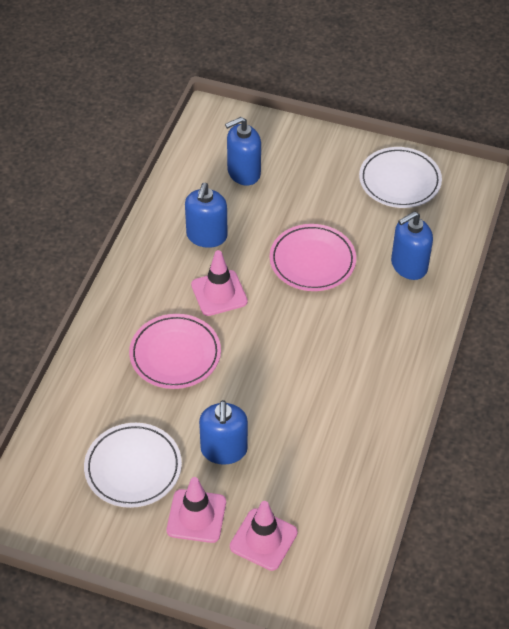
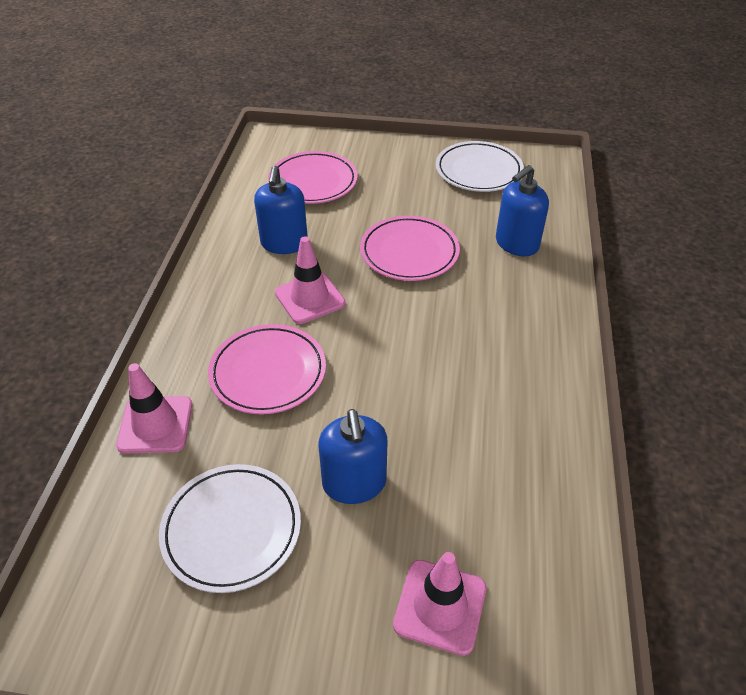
camera: 10 degrees left, 5 degrees down
(196, 516) = (334, 587): pink traffic cone -> pink traffic cone (155, 425)
(243, 172) = (313, 182): blue soap dispenser -> pink plate

